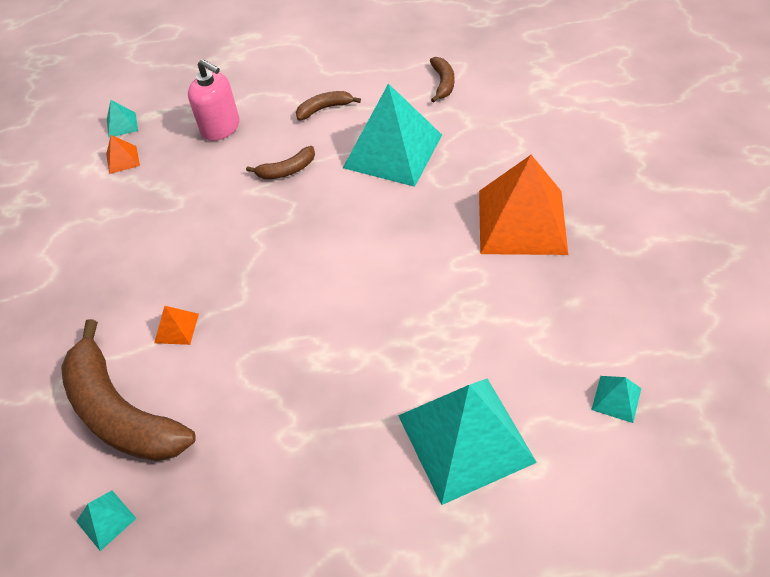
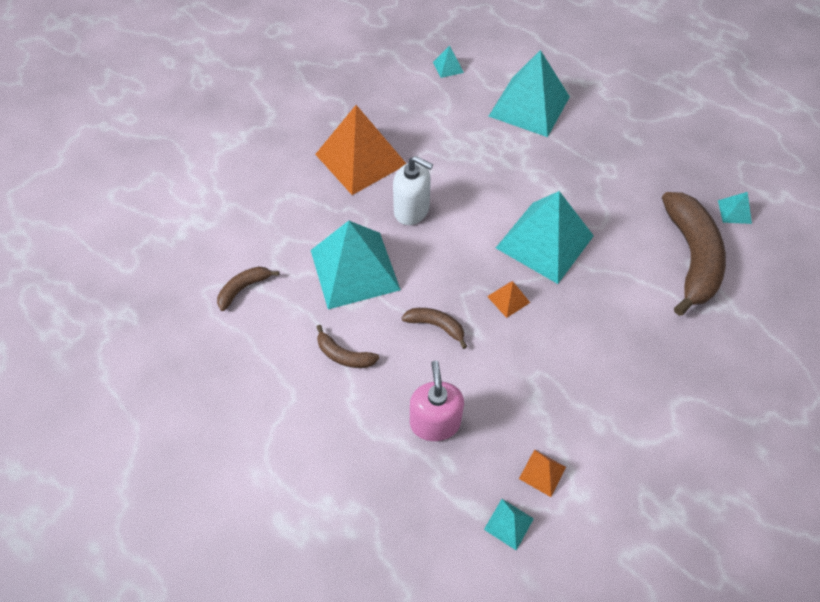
camera: 135 degrees left, 5 degrees up
(176, 328) = (620, 278): orange pyramid -> orange pyramid (508, 299)
(276, 299) = (544, 241): none -> turquoise pyramid
(417, 223) = (411, 210): none -> white soap dispenser

